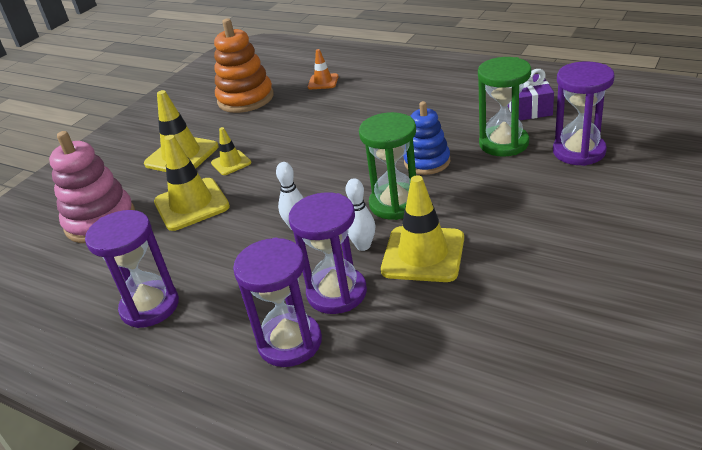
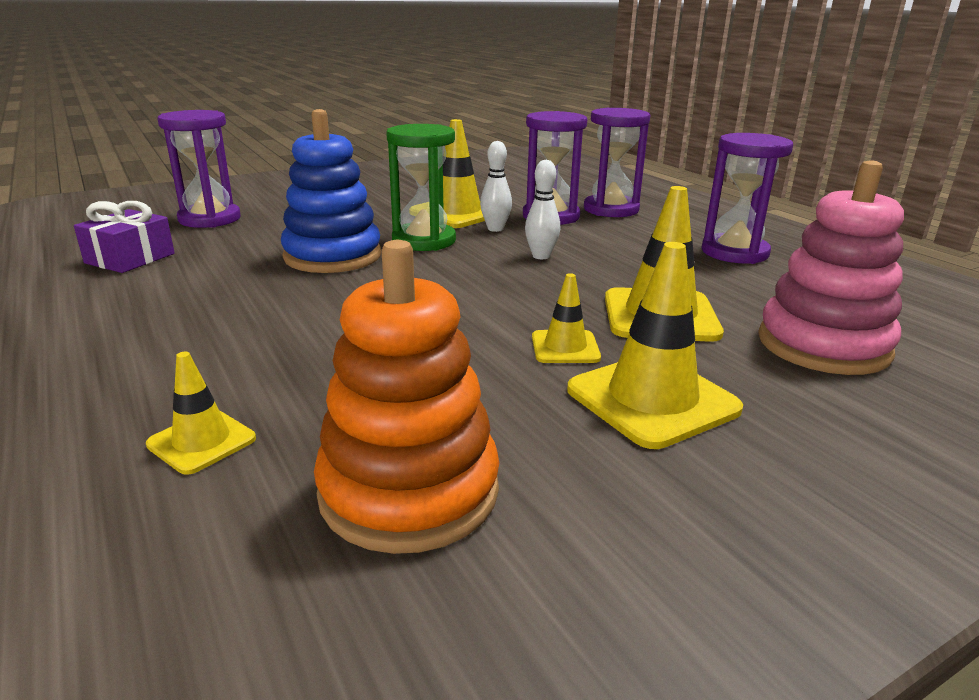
camera: 155 degrees left, 10 degrees down
(323, 82) = (202, 441): orange traffic cone -> yellow traffic cone
(427, 162) = (332, 256): blue stacking toy -> blue stacking toy, size x1.51
(503, 143) = (238, 243): green hourglass -> none

